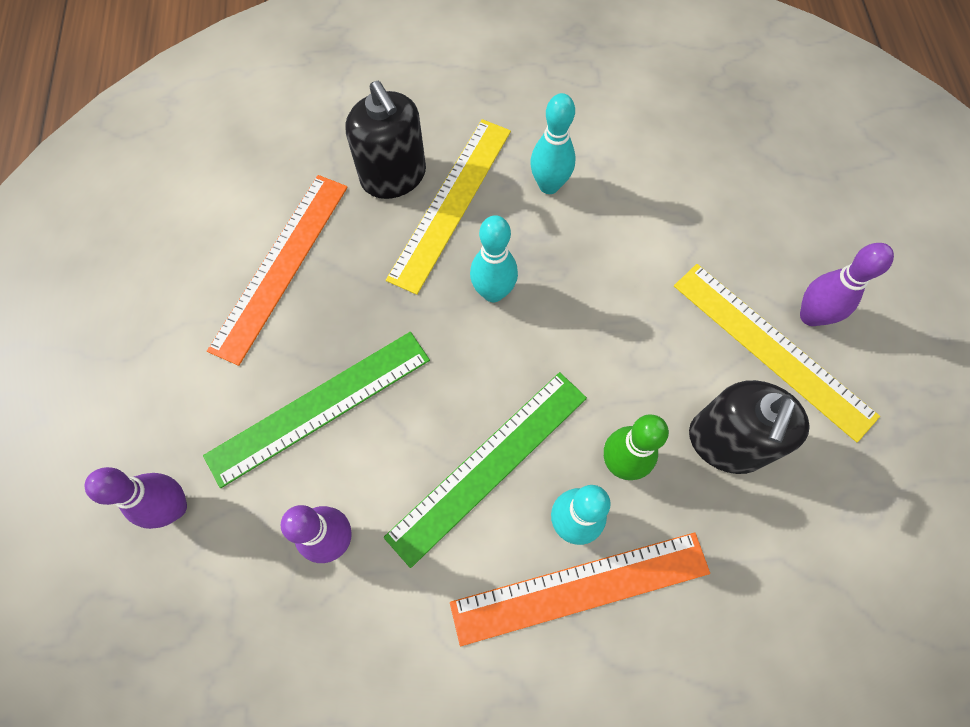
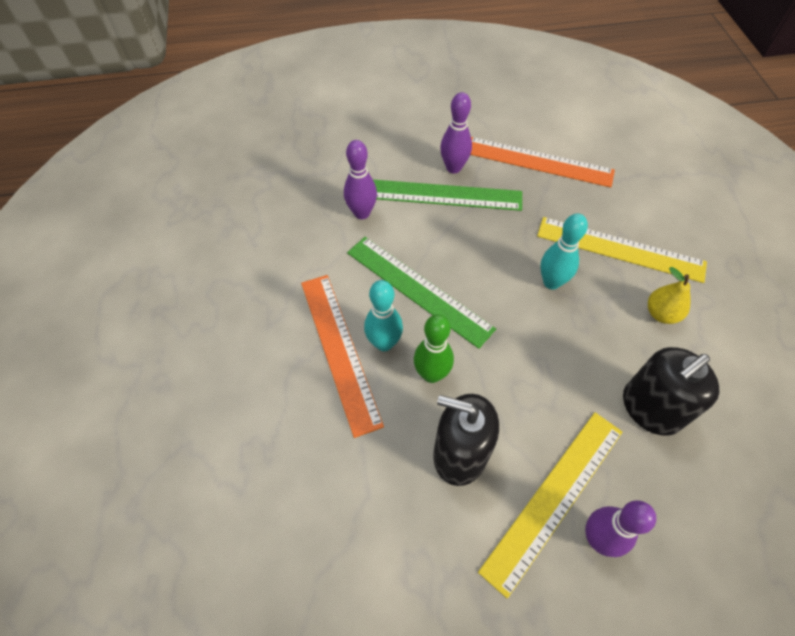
camera: 85 degrees right, 10 degrees down
(174, 507) = (374, 140): purple bowling pin -> purple bowling pin (453, 168)
(319, 406) = (444, 195): green ruler -> green ruler turned 45 degrees counterclockwise
(393, 176) = (630, 212): black soap dispenser -> black soap dispenser (650, 408)
(549, 185) = (661, 314): turquoise bowling pin -> yellow pear

